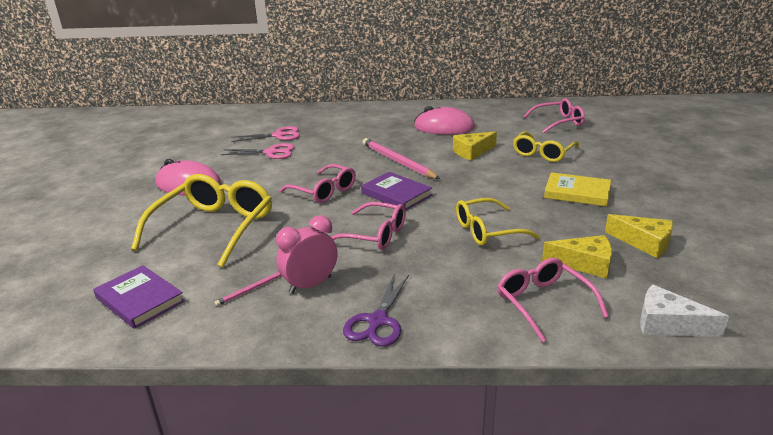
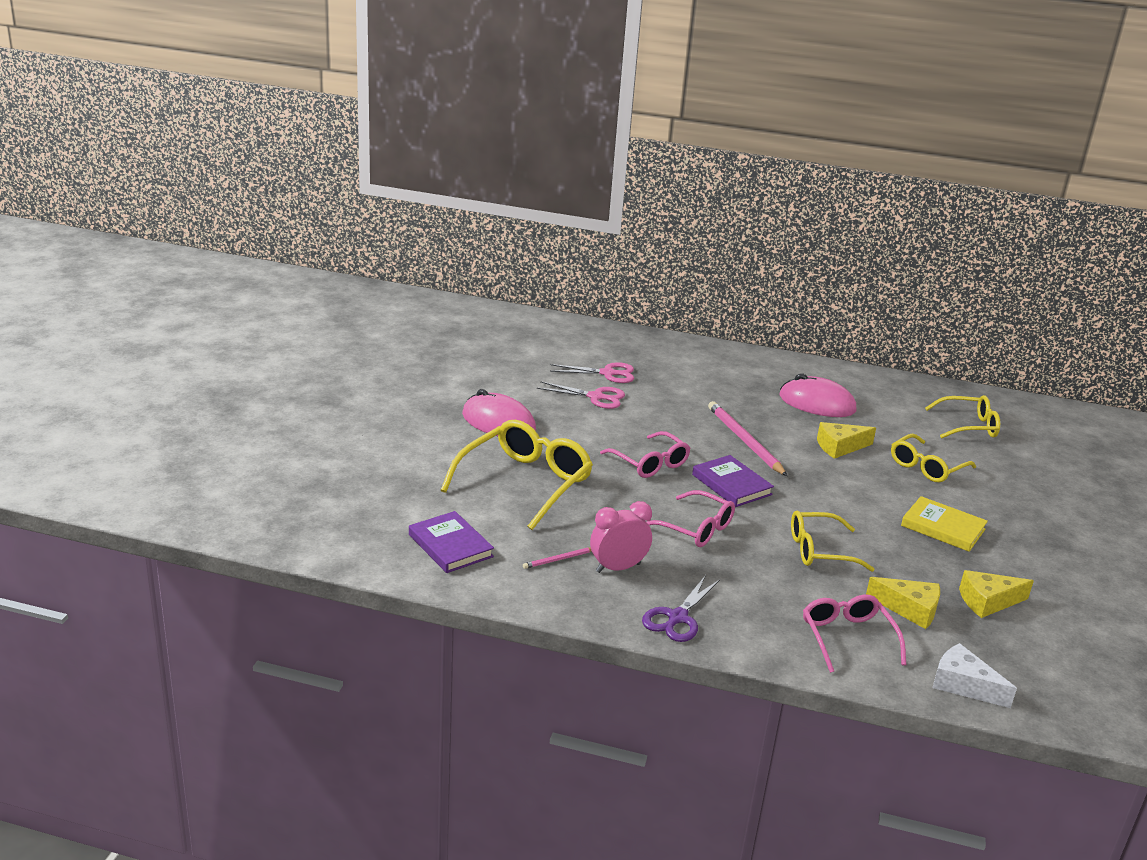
camera: 10 degrees right, 0 degrees up
(558, 122) = (968, 426): pink glasses -> yellow glasses
(644, 243) = (987, 602): yellow cheese -> yellow cheese turned 120 degrees clockwise

